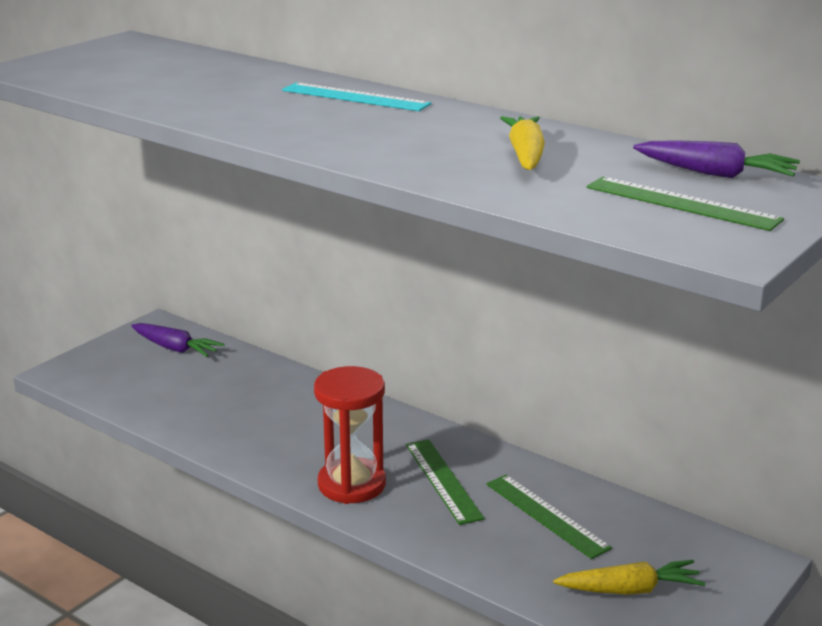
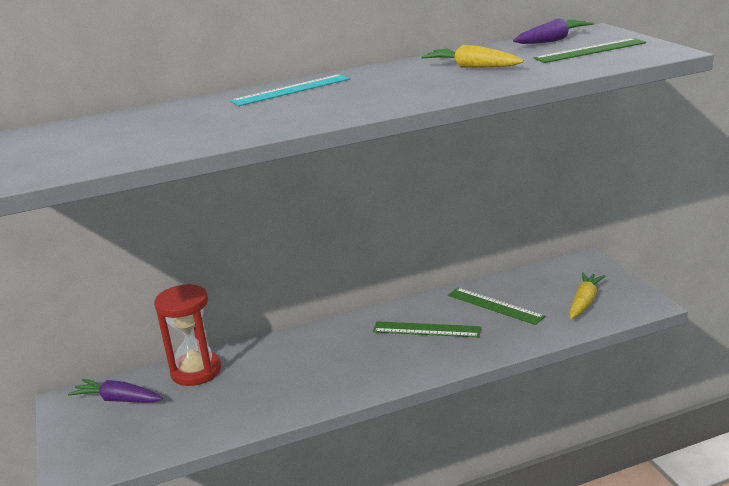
camera: 55 degrees left, 0 degrees up
(175, 348) = (118, 399): purple carrot -> purple carrot turned 135 degrees counterclockwise
(352, 484) = (397, 365): red hourglass -> red hourglass (196, 371)
(546, 515) = (495, 306): green ruler -> green ruler turned 45 degrees clockwise

